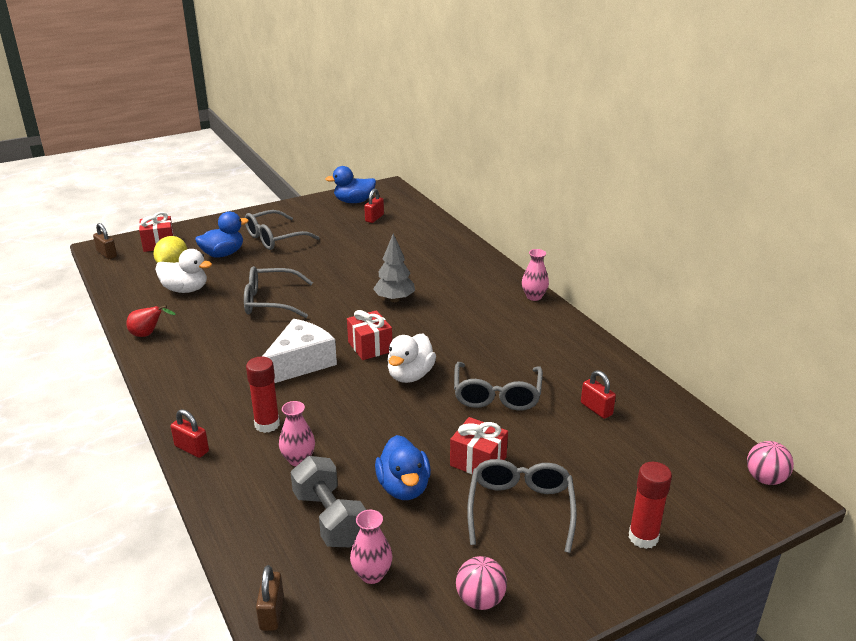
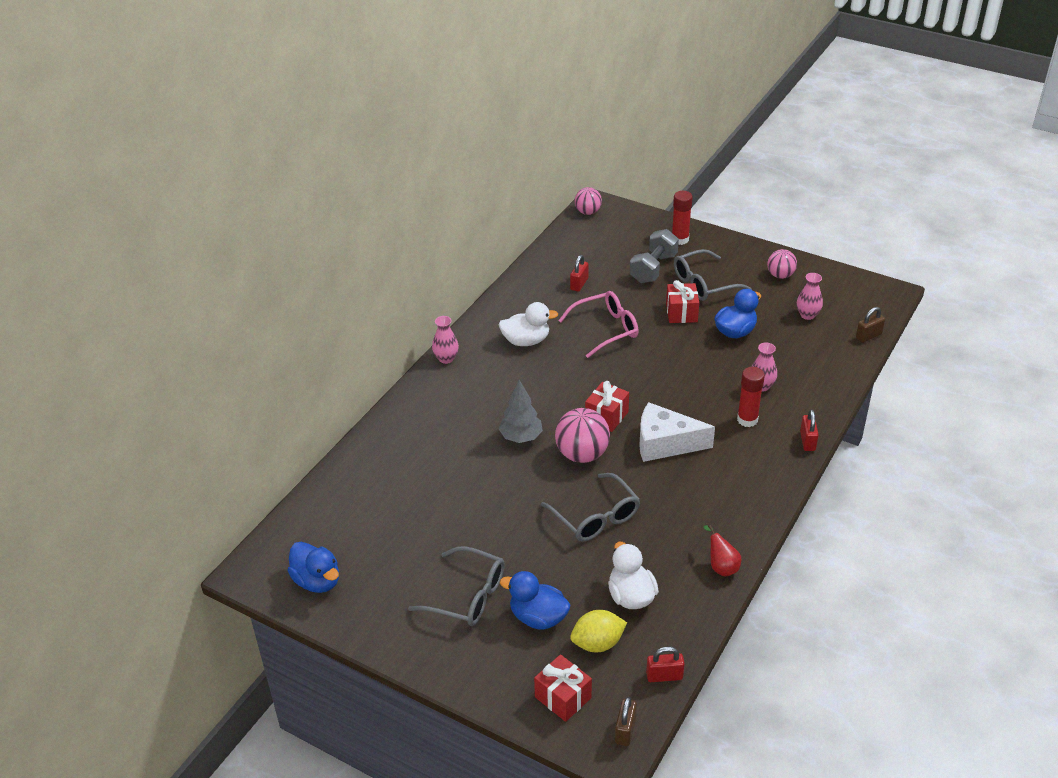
camera: 120 degrees left, 10 degrees up
(330, 518) = (790, 348): grey dumbbell -> grey dumbbell (653, 268)
(341, 319) = (582, 454): none -> pink ball
(374, 218) = (354, 537): red padlock -> red padlock (664, 676)
(410, 375) = (623, 378): white duck -> white duck (526, 341)
(497, 395) = (606, 329): grey glasses -> pink glasses

